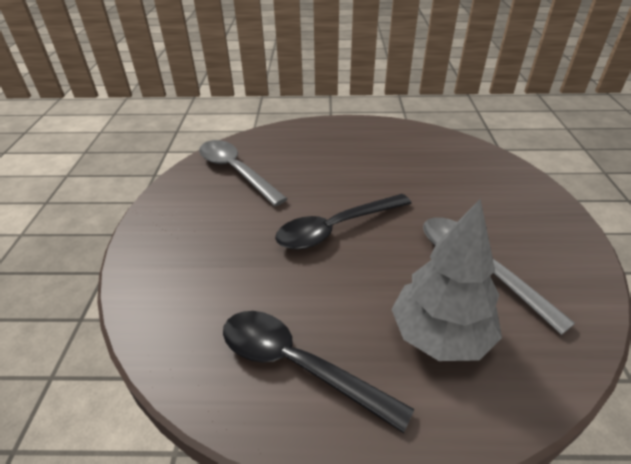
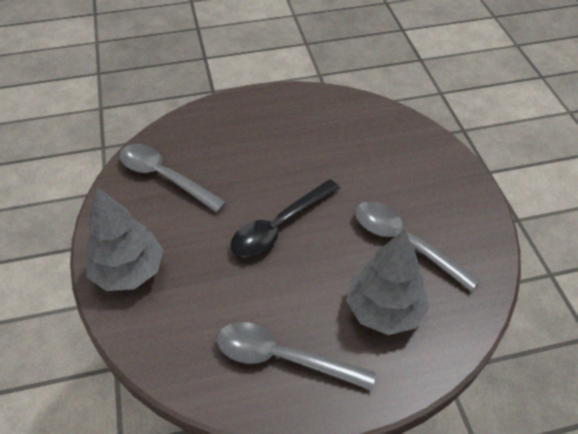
camera: 15 degrees left, 10 degrees up
(165, 243) = (129, 271): none -> grey tree
(297, 364) = (282, 357): black spoon -> grey spoon

